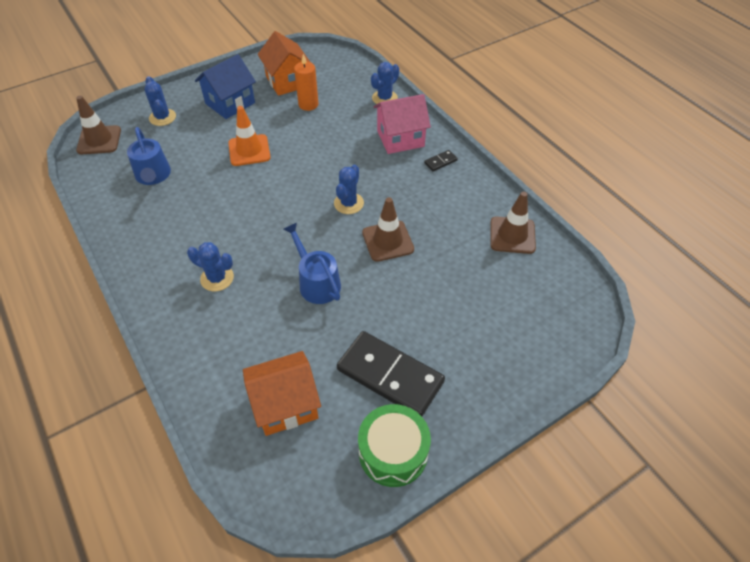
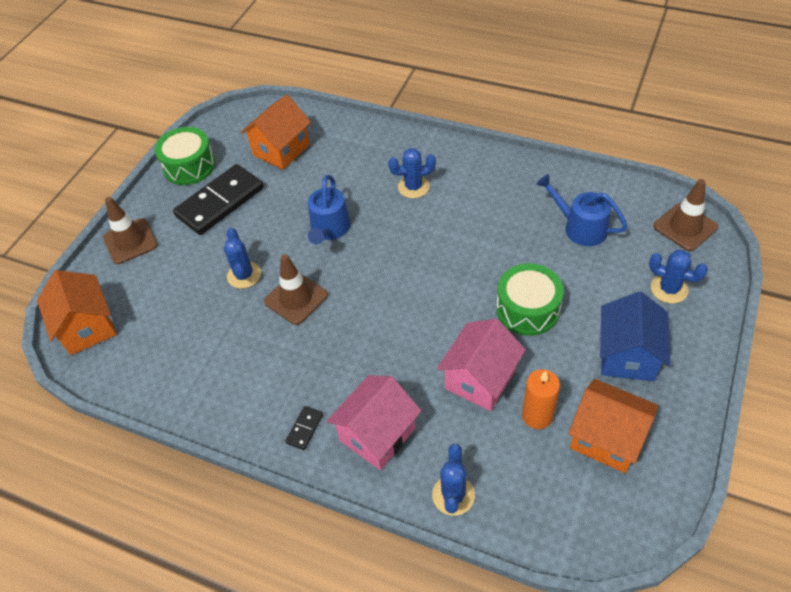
camera: 150 degrees right, 0 degrees up
(249, 150) = (528, 309): orange traffic cone -> green drum
(317, 282) = (329, 229): blue watering can -> blue watering can turned 75 degrees clockwise
(318, 133) = (480, 379): none -> pink house
(348, 203) = (365, 313): blue cactus -> blue cactus (244, 275)
(390, 376) = (220, 202): black domino -> black domino turned 45 degrees counterclockwise
(512, 235) = (173, 378): brown traffic cone -> brown traffic cone (130, 241)
(570, 314) = (87, 327): none -> orange house

